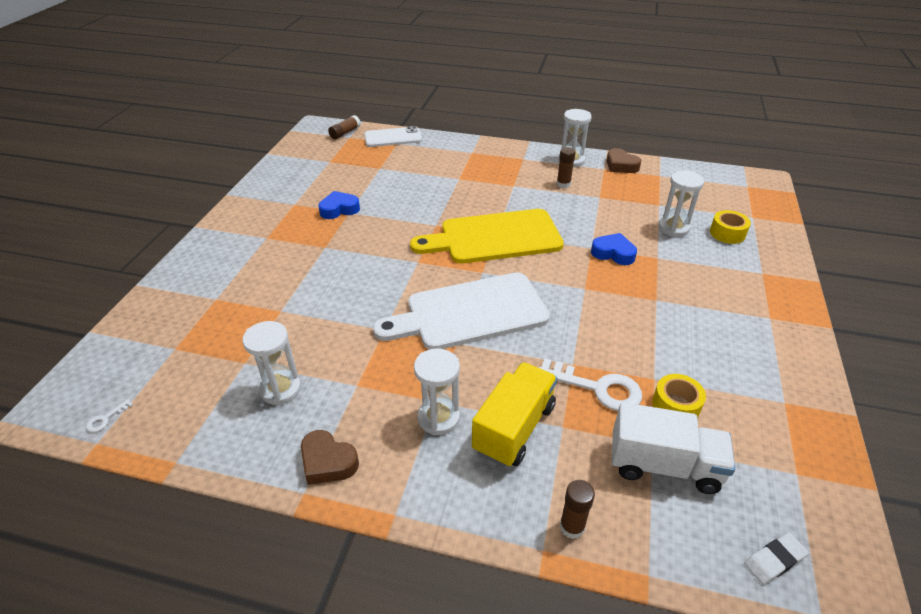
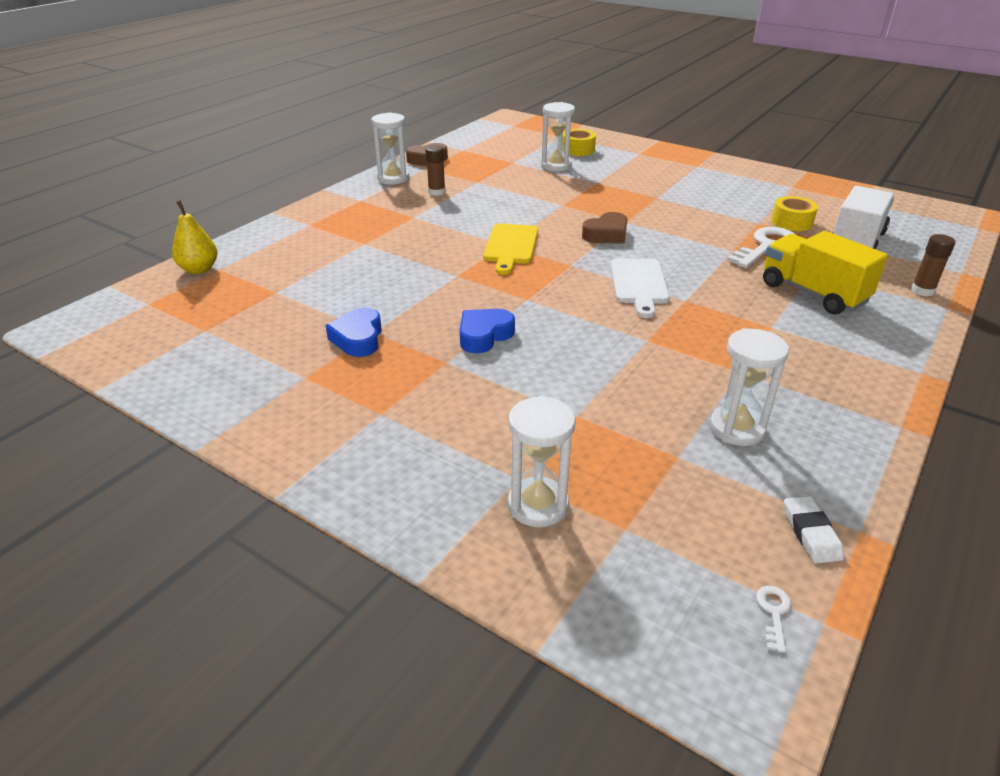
camera: 70 degrees left, 5 degrees down
(105, 419) = (773, 612): white key -> white key turned 135 degrees counterclockwise
(328, 462) = (857, 405): brown heart -> brown heart (606, 234)
(345, 133) = (128, 305): brown glue stick -> none
(393, 138) = (199, 269): white phone -> yellow pear
(438, 418) = (796, 329): white hourglass -> white hourglass (538, 505)
(470, 313) = (639, 284): white cutting board -> white cutting board, size x0.56
(494, 237) = (511, 246): yellow cutting board -> yellow cutting board, size x0.56
(613, 253) = (578, 198): blue heart -> blue heart (484, 335)
(774, 560) = (938, 229): white eraser -> white eraser (810, 533)

